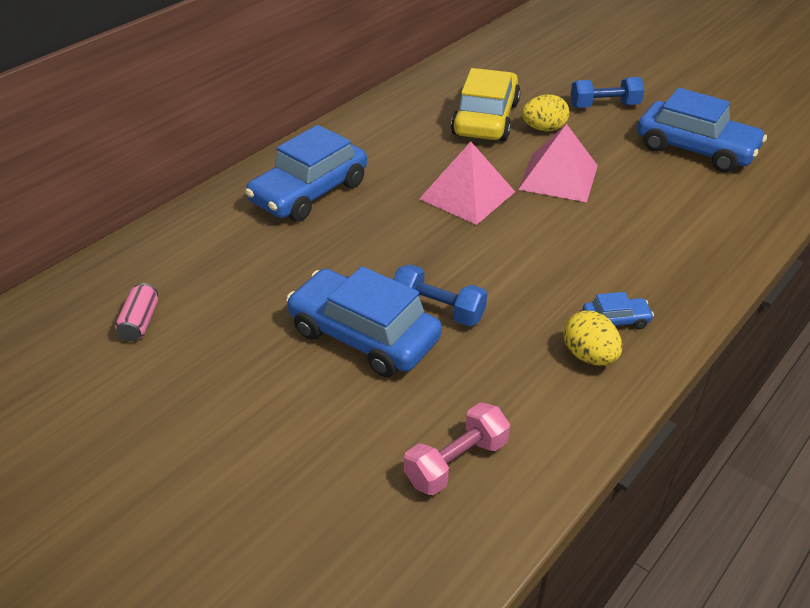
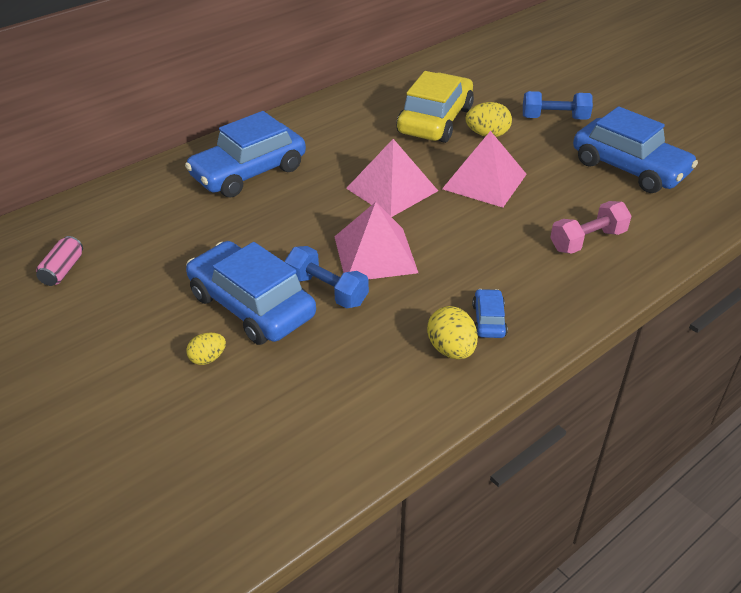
camera: 10 degrees right, 0 degrees up
(336, 399) = (208, 358): none -> yellow egg
(456, 462) = (294, 428): pink dumbbell -> pink dumbbell (587, 240)
(474, 265) = (375, 254): none -> pink pyramid
(615, 320) = (488, 320): blue car -> blue car turned 90 degrees counterclockwise

